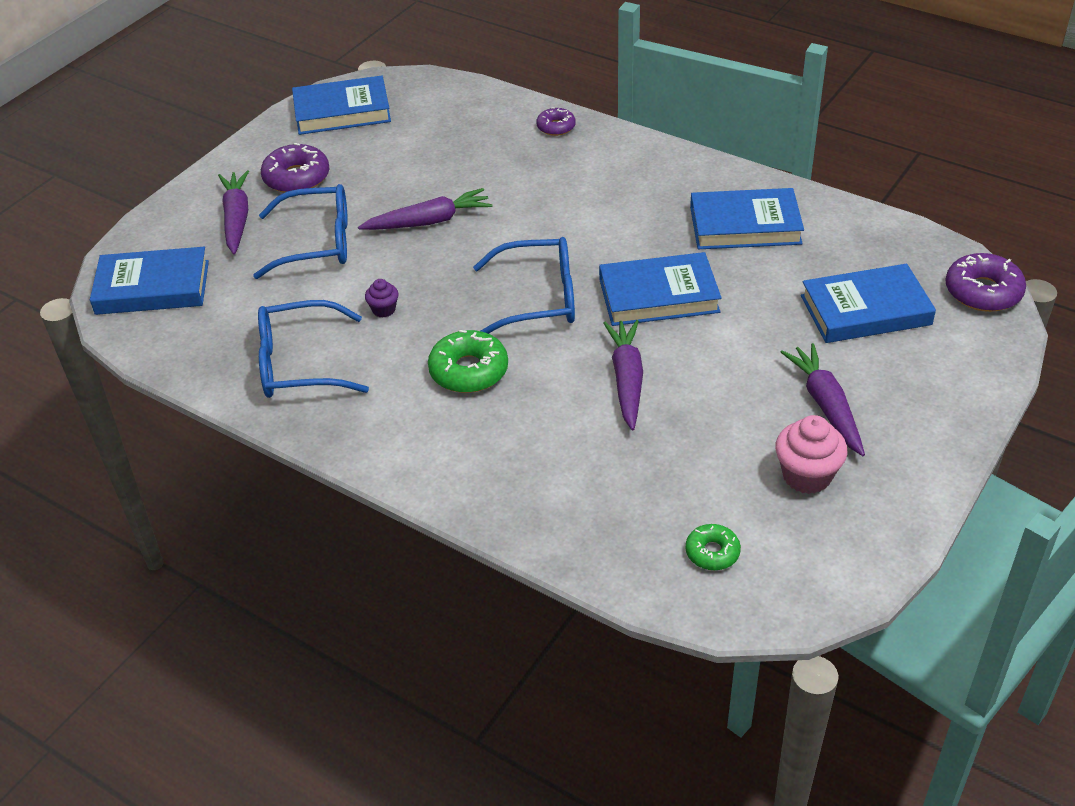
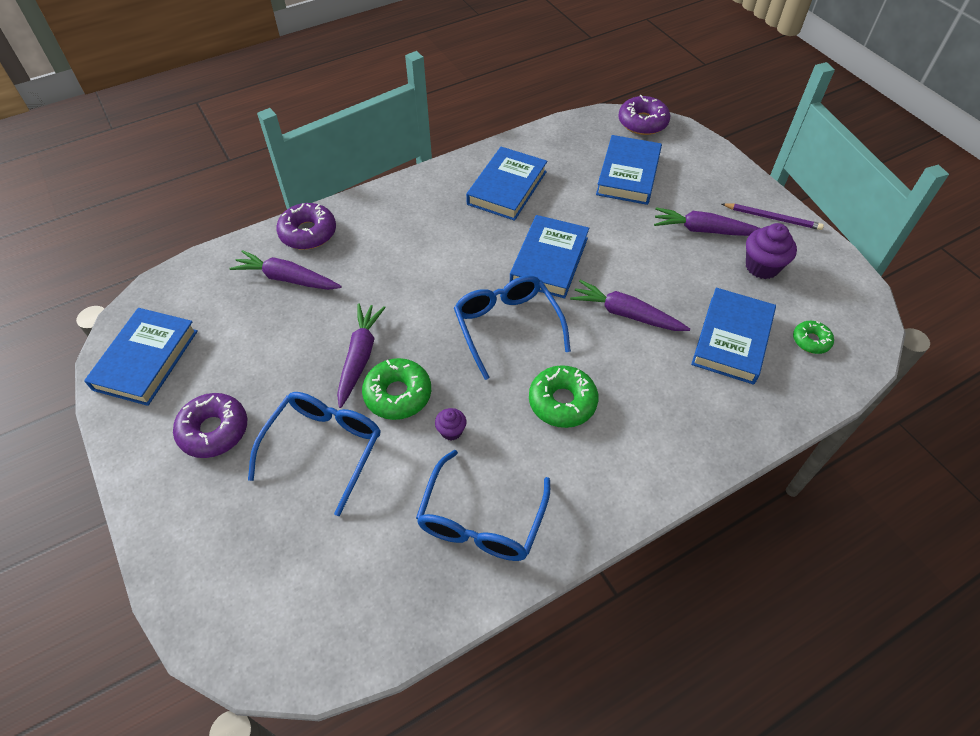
camera: 65 degrees left, 10 degrees up
(152, 288) = (282, 616): blue book -> blue book (732, 339)
(236, 218) = (233, 502): purple carrot -> purple carrot (287, 278)
(402, 261) = (398, 394): none -> green donut
(539, 298) = (507, 326): blue glasses -> blue glasses turned 45 degrees counterclockwise
(556, 127) = (308, 233): purple donut -> purple donut, size x1.68
(807, 476) = (762, 267): pink cupcake -> purple cupcake
(912, 464) = (772, 218): none -> purple pencil

